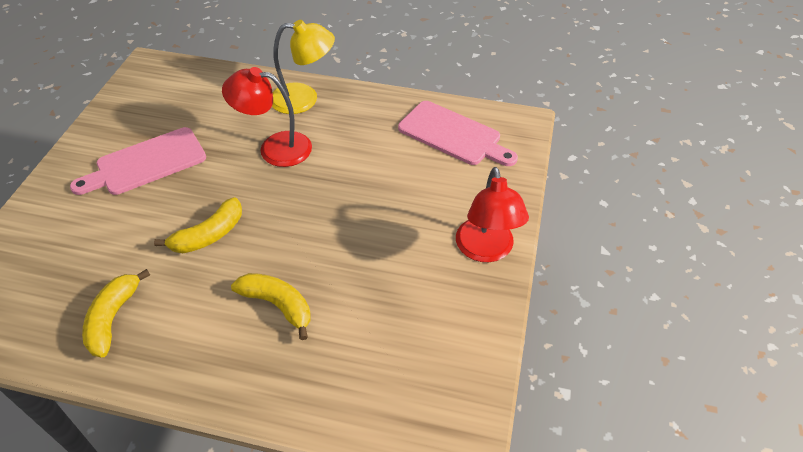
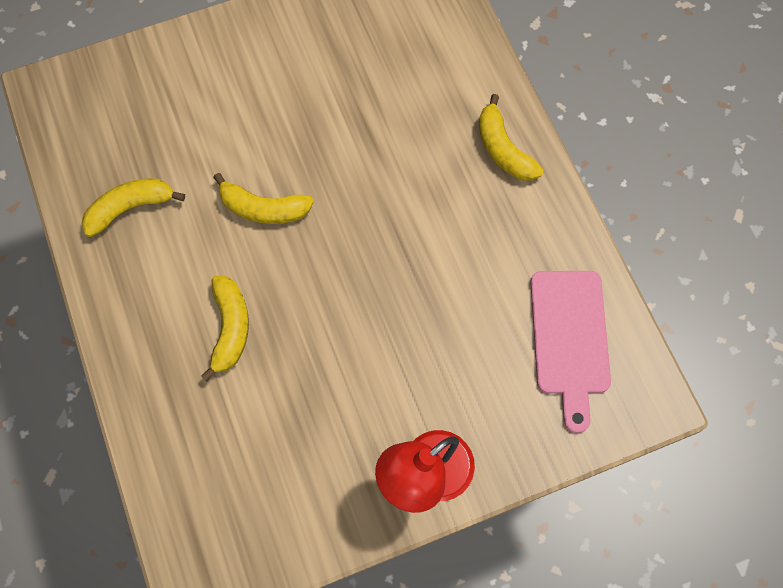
camera: 55 degrees right, 20 degrees up
(146, 163) = (305, 83): pink cutting board -> none
(275, 148) = (411, 177): red lamp -> none
(304, 99) = (503, 149): yellow lamp -> yellow banana

